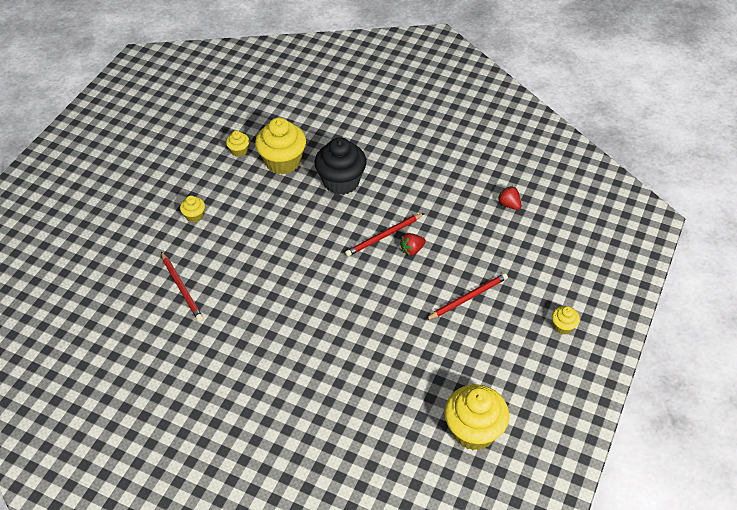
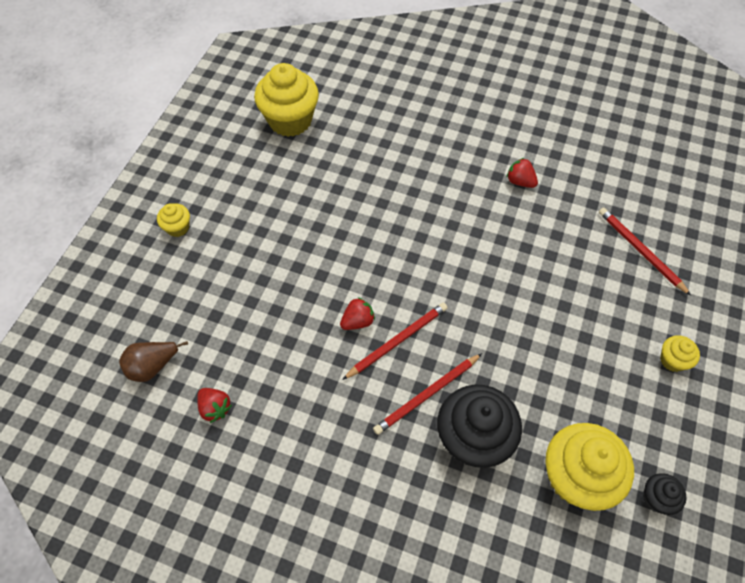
camera: 175 degrees right, 10 degrees up
(239, 151) = (656, 498): yellow cupcake -> black cupcake
(260, 352) = (520, 181): none -> red strawberry
(468, 298) = (287, 257): red pencil -> red pencil (427, 394)
(557, 229) = (153, 366): none -> brown pear

